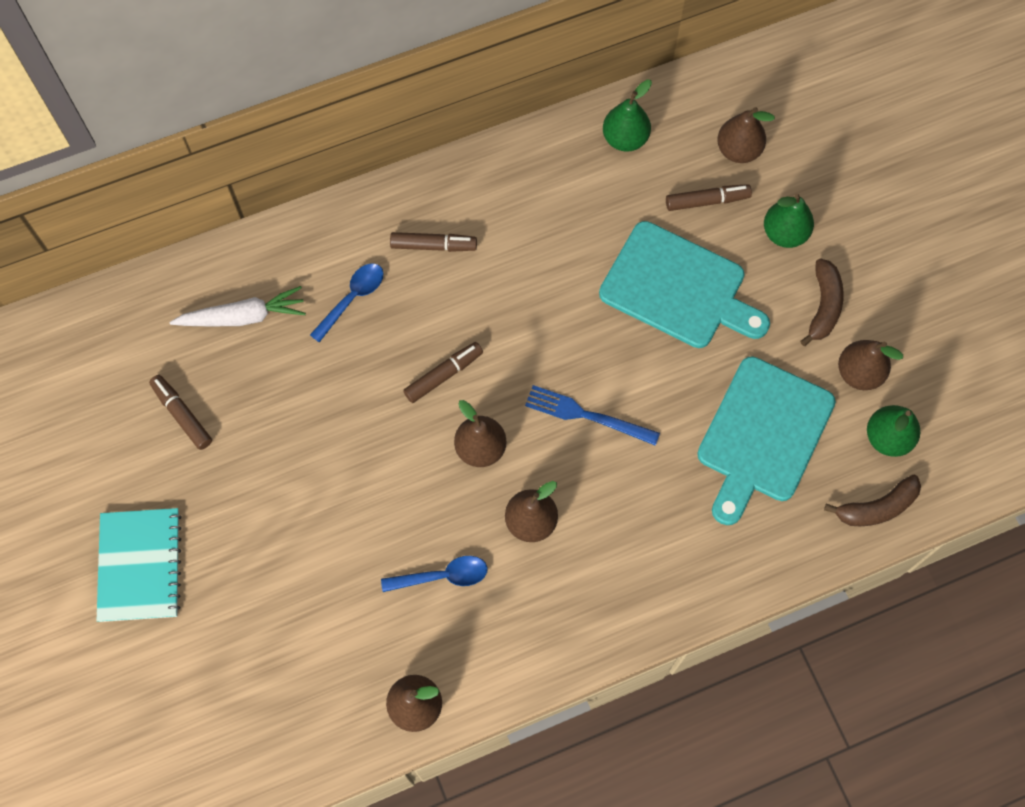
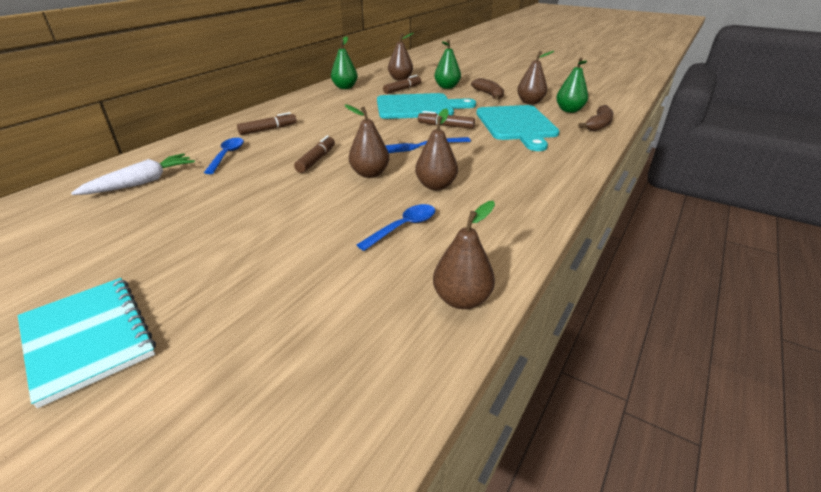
camera: 35 degrees left, 35 degrees down
(182, 415) = (103, 236): brown marker -> brown marker (446, 126)

